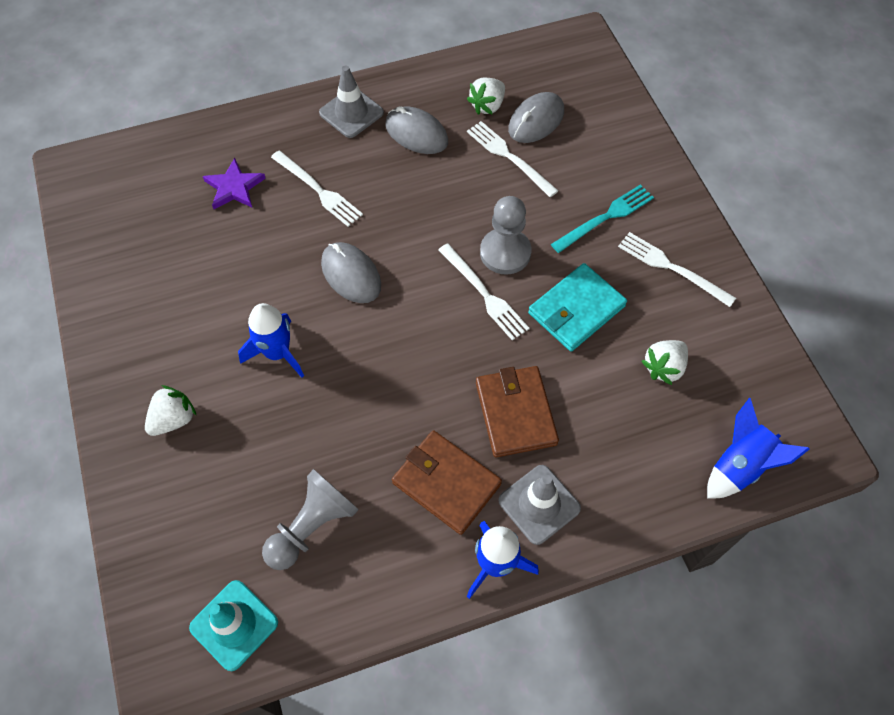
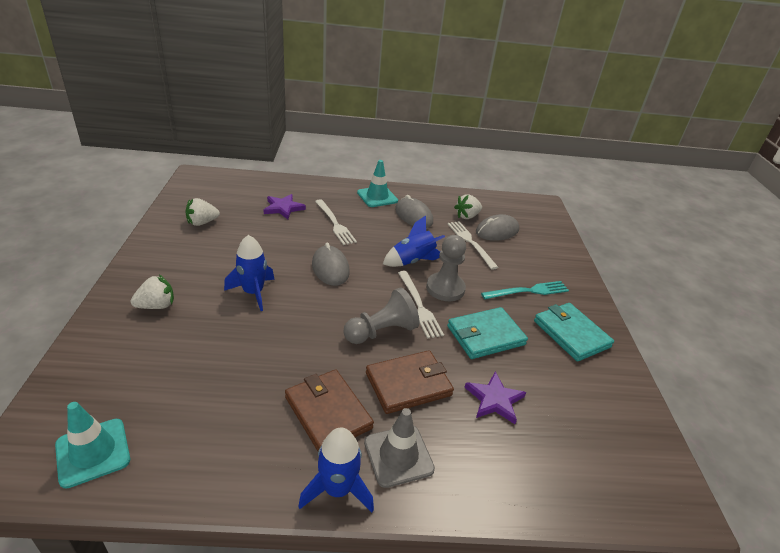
camera: 15 degrees right, 25 degrees down
(312, 526) = (204, 404): grey pawn -> grey pawn (381, 331)
(351, 113) = (377, 197): grey traffic cone -> turquoise traffic cone
(515, 413) = (408, 384): brown wallet -> brown wallet turned 60 degrees clockwise
(613, 397) = (494, 400): none -> purple star
(664, 367) = (545, 394): white strawberry -> white strawberry (202, 222)
(672, 268) = (571, 334): white fork -> turquoise wallet
(740, 466) = (595, 490): blue rocket -> blue rocket (412, 261)

